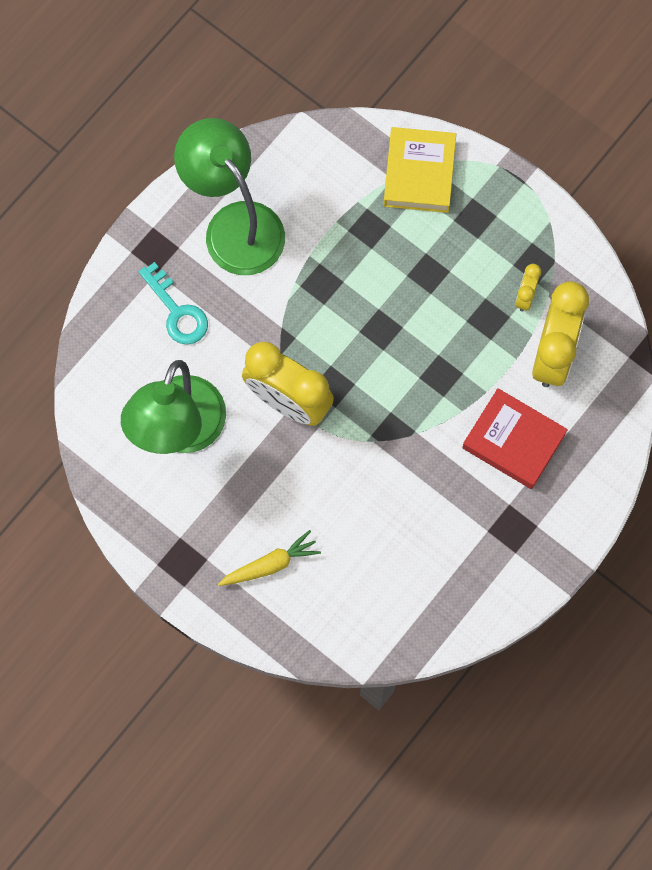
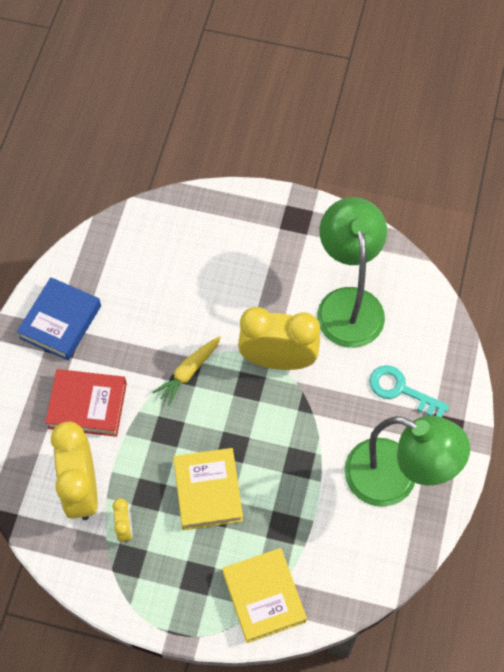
camera: 155 degrees right, 10 degrees down
(270, 564) = (232, 243): yellow carrot -> yellow carrot (189, 372)
(427, 295) = (208, 491): none -> yellow book
(505, 553) = (61, 322): none -> blue book

